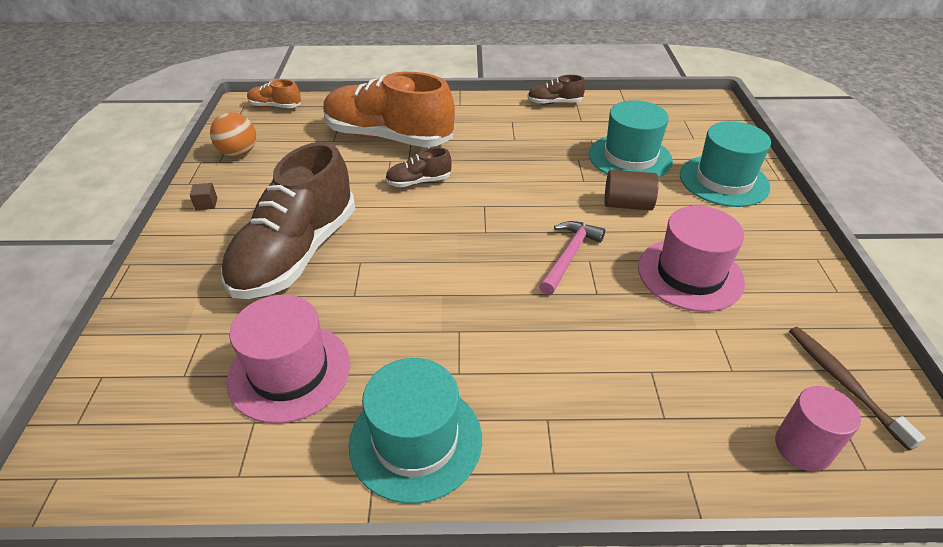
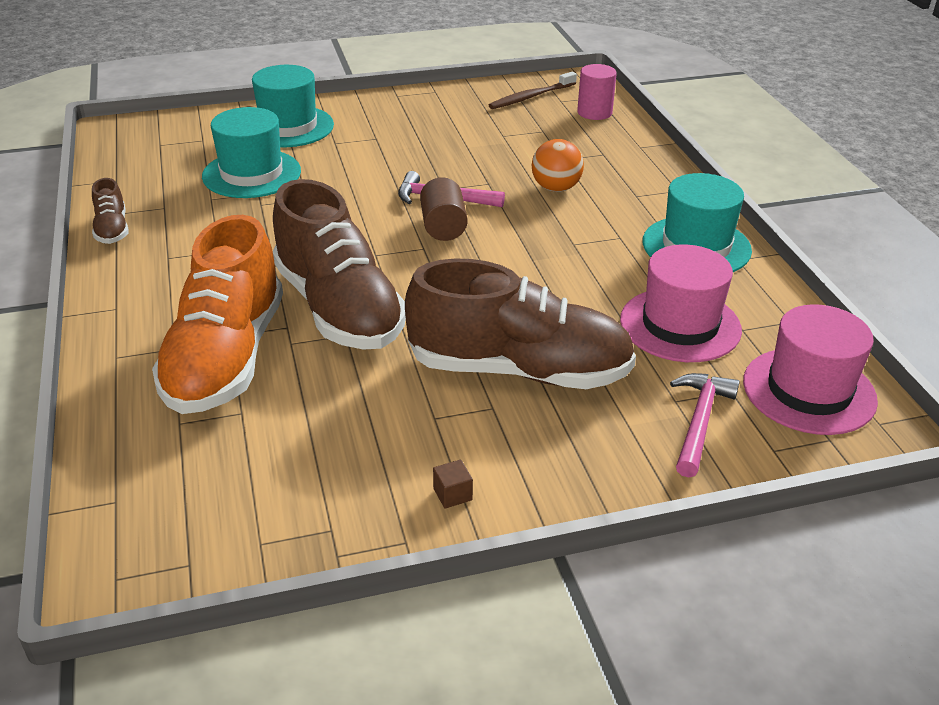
camera: 105 degrees left, 5 degrees down
(167, 340) = (700, 421): none -> pink hammer
(239, 153) = (299, 514): orange ball -> orange ball (555, 188)
(275, 106) = (119, 526): orange shoe -> none
(418, 182) = (339, 308): brown shoe -> brown shoe, size x2.30
(627, 204) = (346, 173): brown cylinder -> brown cylinder (443, 227)
(690, 274) = (442, 144): pink hat -> pink hat (809, 391)

